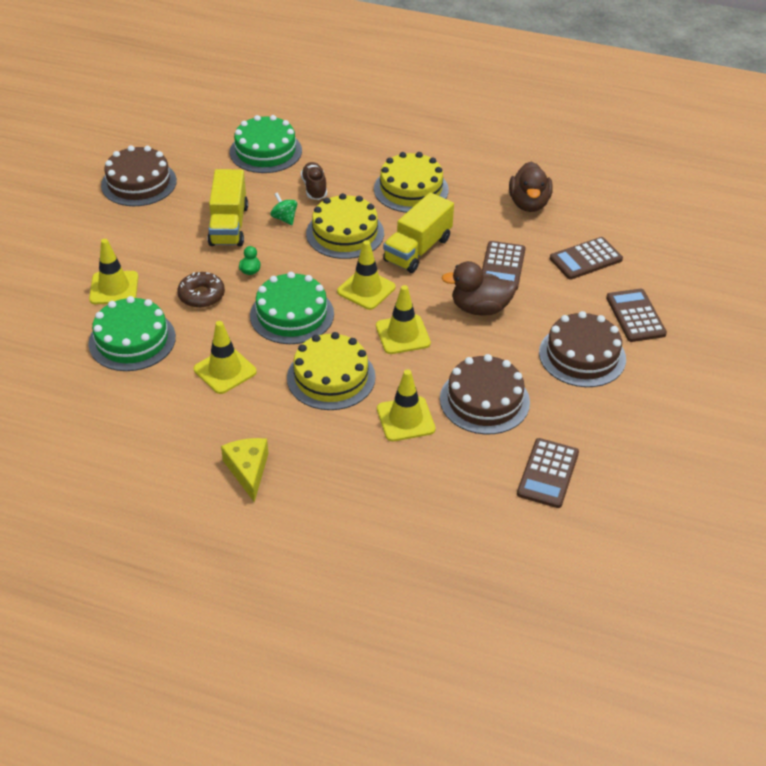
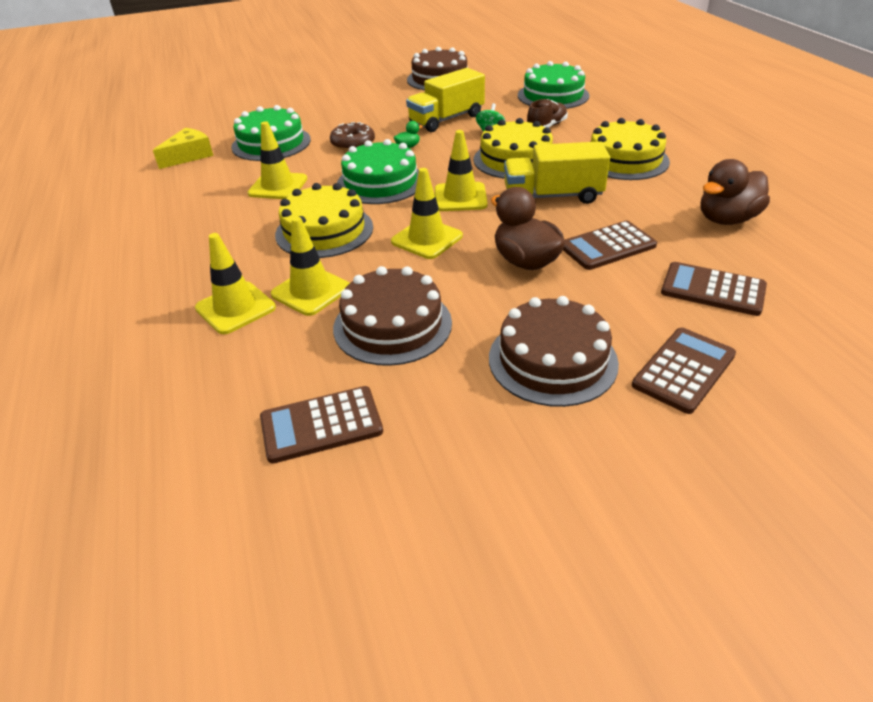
camera: 55 degrees right, 5 degrees down
(114, 288) = (318, 116): yellow traffic cone -> yellow traffic cone (235, 308)
(248, 470) = (166, 245): yellow cheese -> yellow cheese (189, 156)

